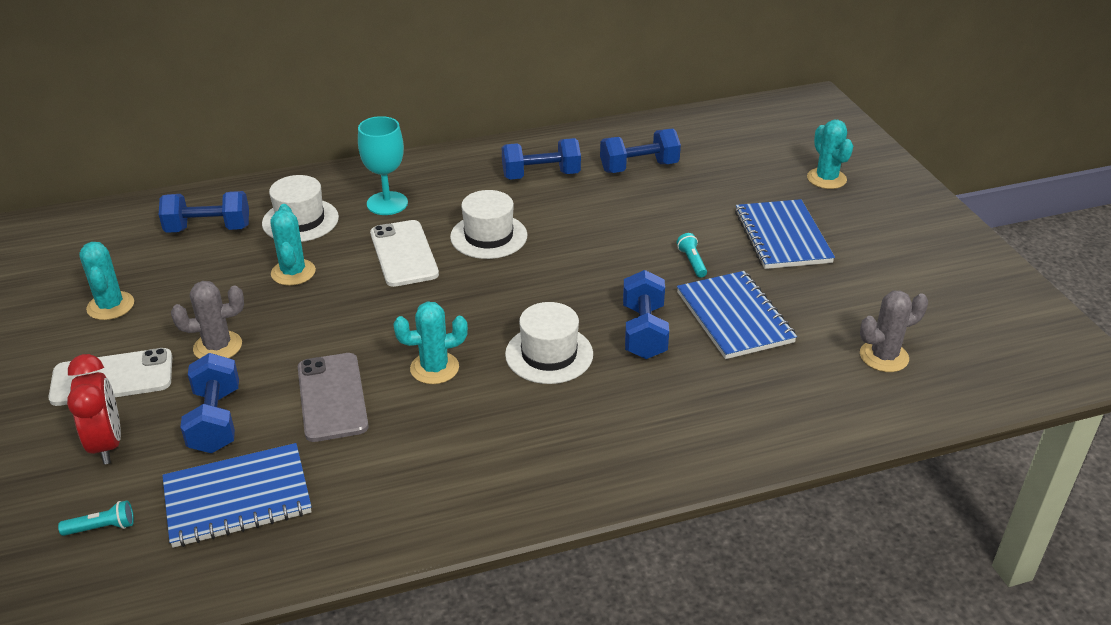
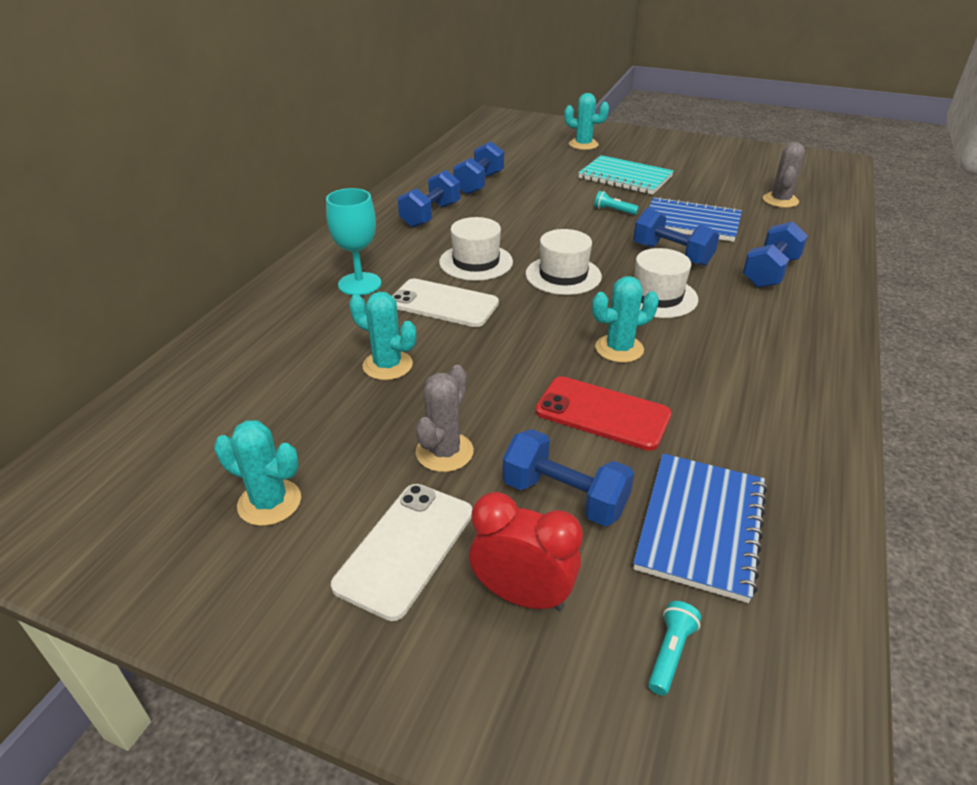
camera: 50 degrees left, 0 degrees up
(208, 229) = (237, 386): blue dumbbell -> blue dumbbell (770, 272)
(300, 220) = (312, 332): white hat -> white hat (563, 275)
(332, 397) = (602, 413): grey phone -> red phone
(434, 368) = (619, 349): turquoise cactus -> turquoise cactus turned 45 degrees clockwise
(782, 237) = (625, 177): blue notebook -> turquoise notebook

